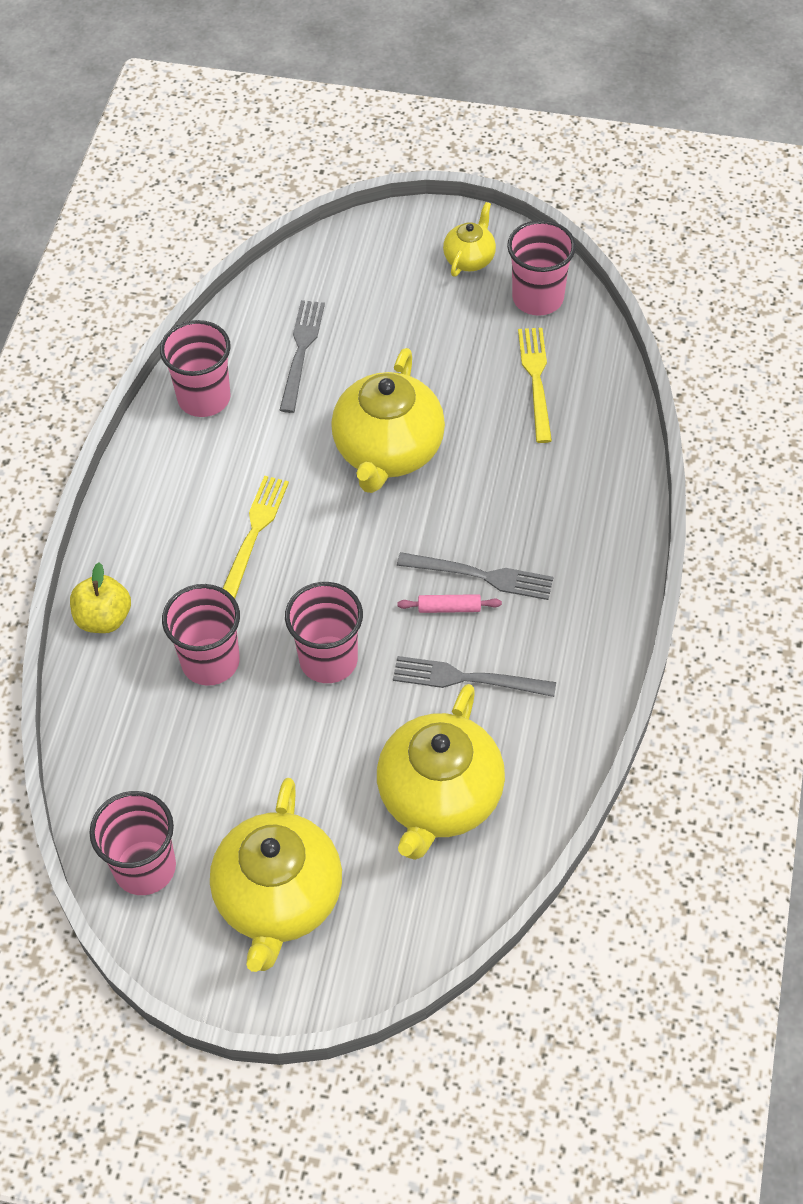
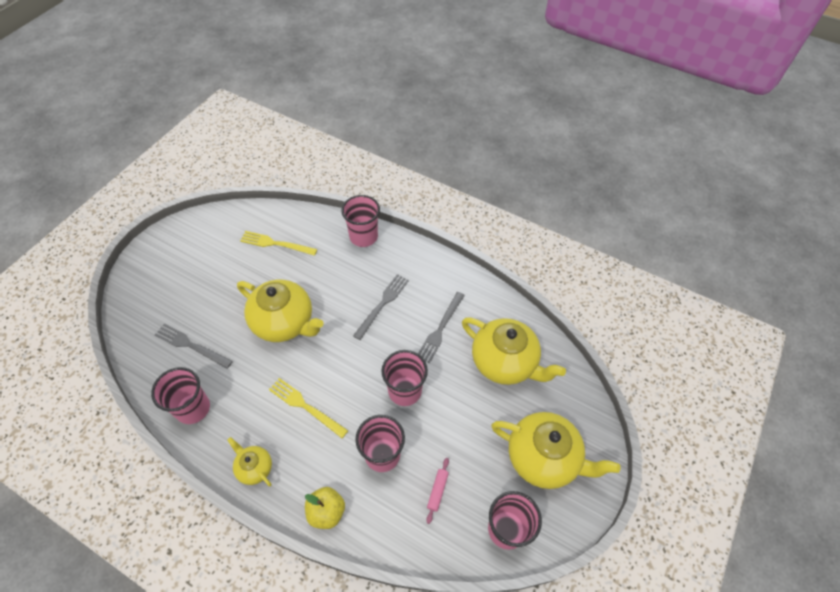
camera: 75 degrees left, 0 degrees up
(449, 608) = (396, 324): pink rolling pin -> pink rolling pin (437, 491)
(470, 259) = (180, 247): yellow teapot -> yellow teapot (254, 467)
(538, 298) = (225, 227): pink cup -> pink cup (363, 236)

